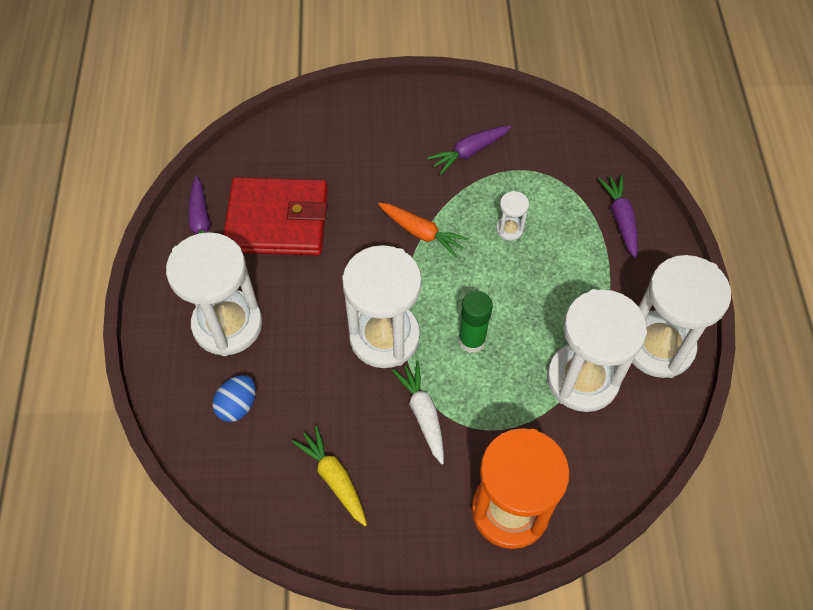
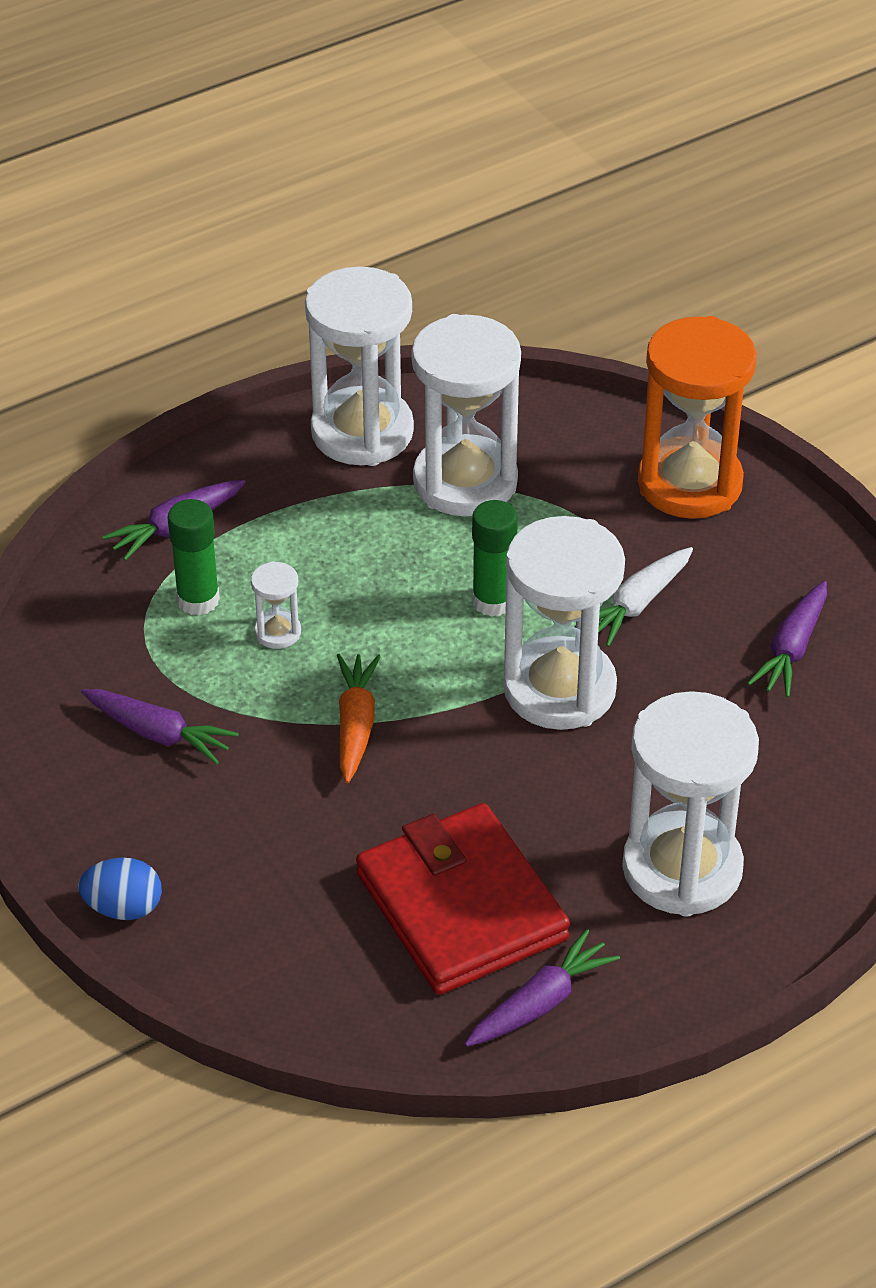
camera: 120 degrees left, 15 degrees down
(237, 405) = (786, 791): blue egg -> blue egg (123, 908)
(334, 478) = (792, 649): yellow carrot -> purple carrot
(555, 205) = (198, 600): none -> green glue stick

